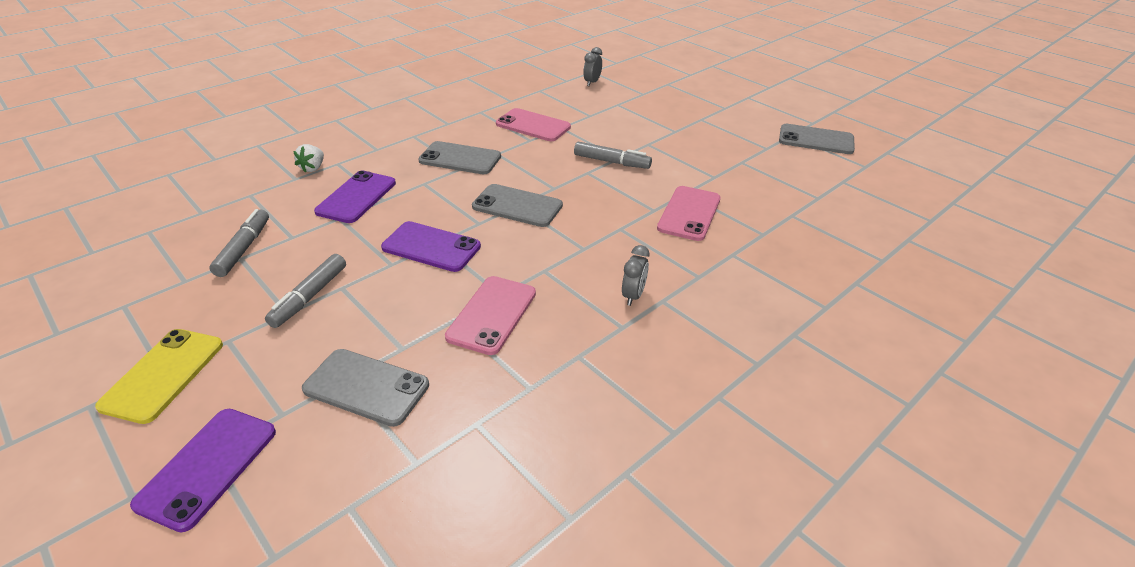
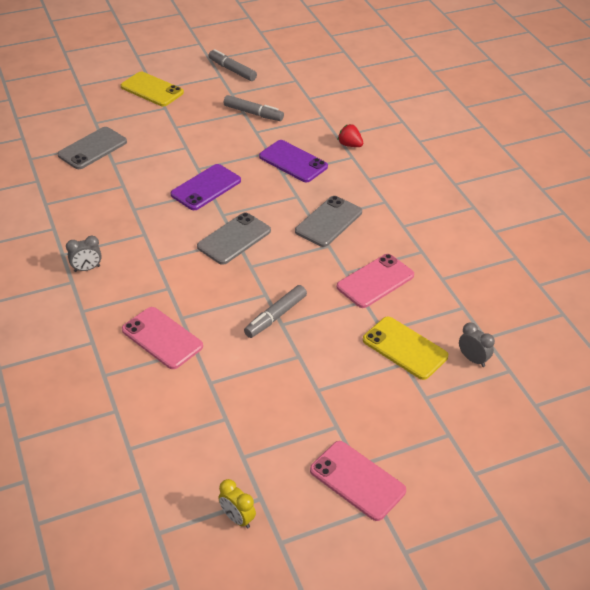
camera: 110 degrees right, 5 degrees up
(207, 467) = (79, 102): purple phone -> none
(309, 297) = (185, 135): grey marker -> grey marker (232, 70)
(313, 168) = (350, 145): white strawberry -> red strawberry
(492, 315) = (116, 201): pink phone -> pink phone (357, 480)
(601, 105) = (404, 348): none -> yellow phone
(633, 296) = (87, 269): grey clock -> grey clock turned 60 degrees counterclockwise
(816, 140) = (237, 518): grey phone -> yellow clock

